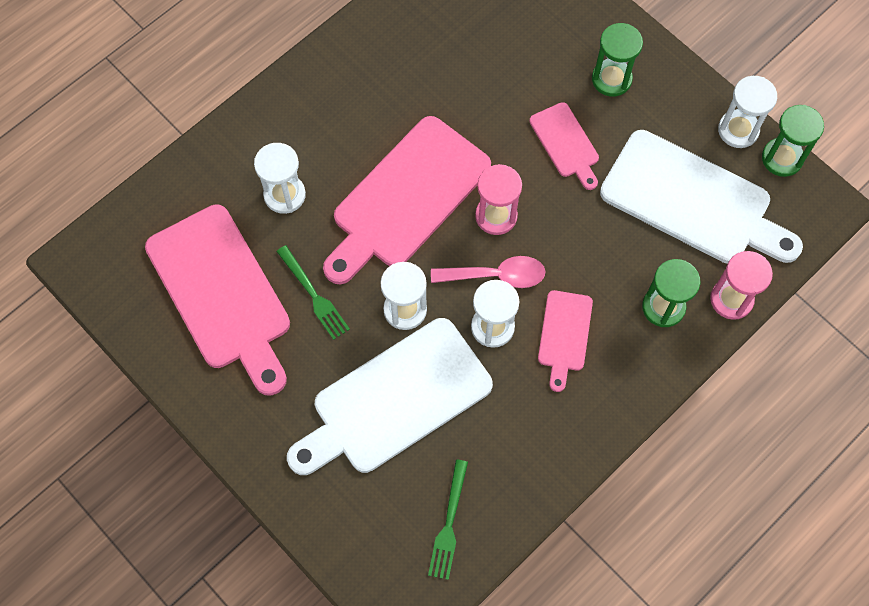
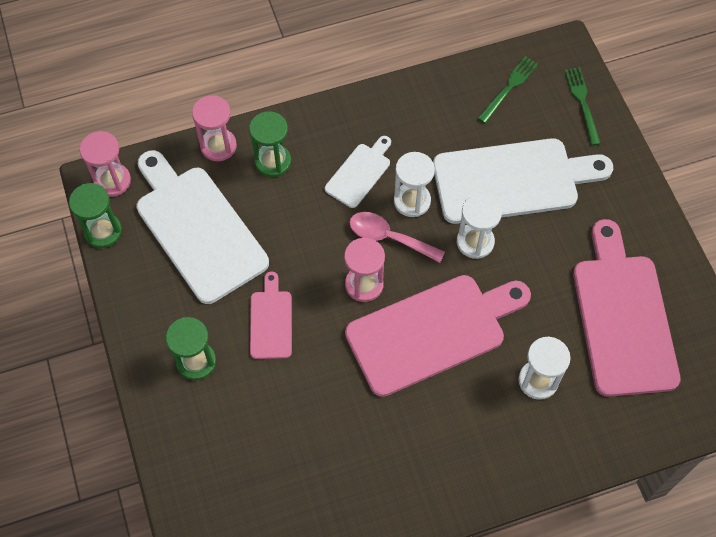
camera: 155 degrees left, 5 degrees down
(314, 296) = (545, 283): green fork -> green fork (582, 102)
(564, 335) = (359, 173): pink cutting board -> white cutting board
(738, 130) = (121, 269): white hourglass -> none
(811, 213) = (112, 181): none -> pink hourglass

